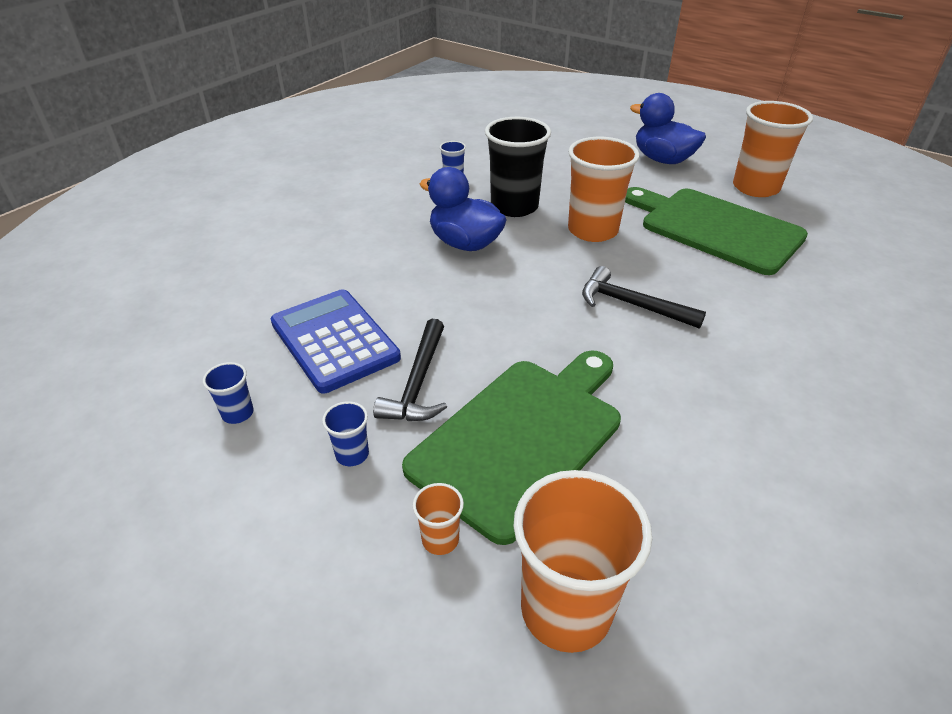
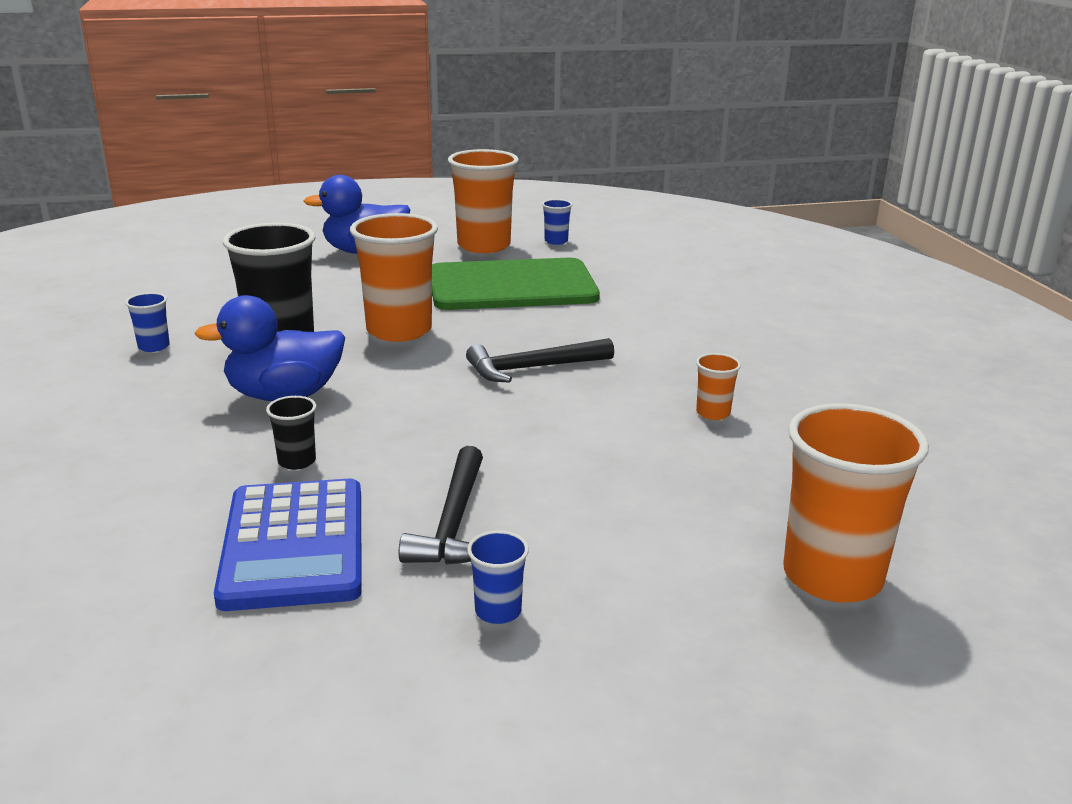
camera: 50 degrees left, 15 degrees down
(237, 413) = (304, 669): blue cup -> blue cup (556, 241)
(334, 340) = (294, 545): blue calculator -> blue calculator turned 105 degrees counterclockwise
(409, 290) = (297, 461): none -> black cup
(418, 383) = (454, 523): black hammer -> black hammer turned 45 degrees clockwise
(440, 539) = (683, 607): orange cup -> orange cup (713, 413)
(521, 437) = (615, 503): green cutting board -> none

